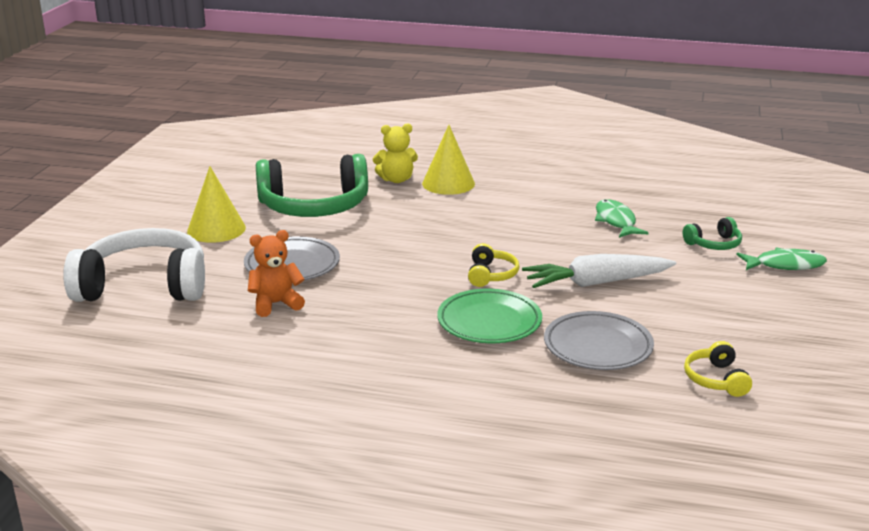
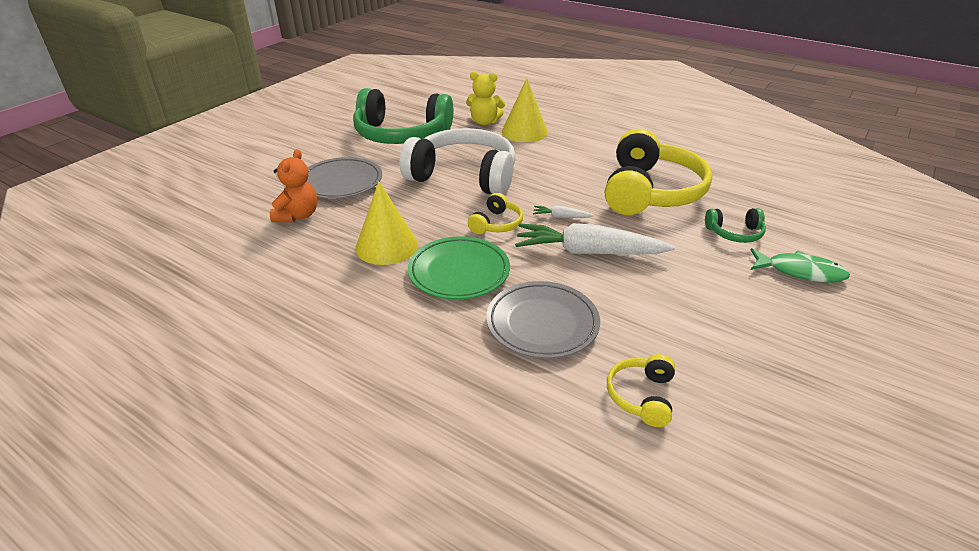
camera: 20 degrees right, 10 degrees up
(144, 286) = (218, 180): white headphones -> white headphones (464, 176)
(216, 229) = (312, 141): yellow cone -> yellow cone (386, 246)
(276, 304) = (298, 215): orange teddy bear -> orange teddy bear turned 105 degrees clockwise
(548, 258) = (561, 217): none -> white carrot
(616, 221) = (650, 192): green fish -> yellow headphones

